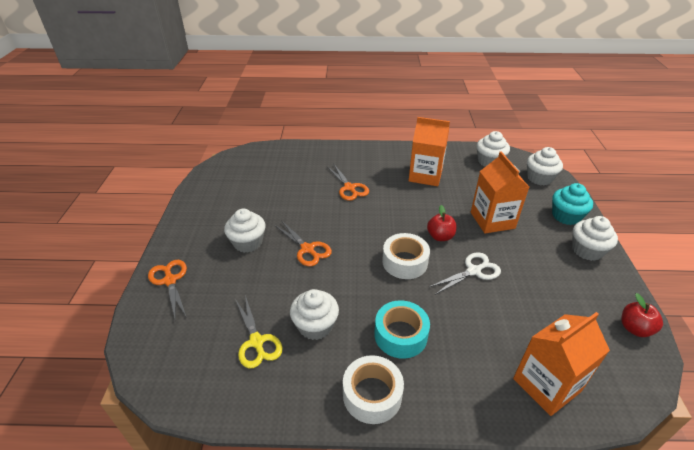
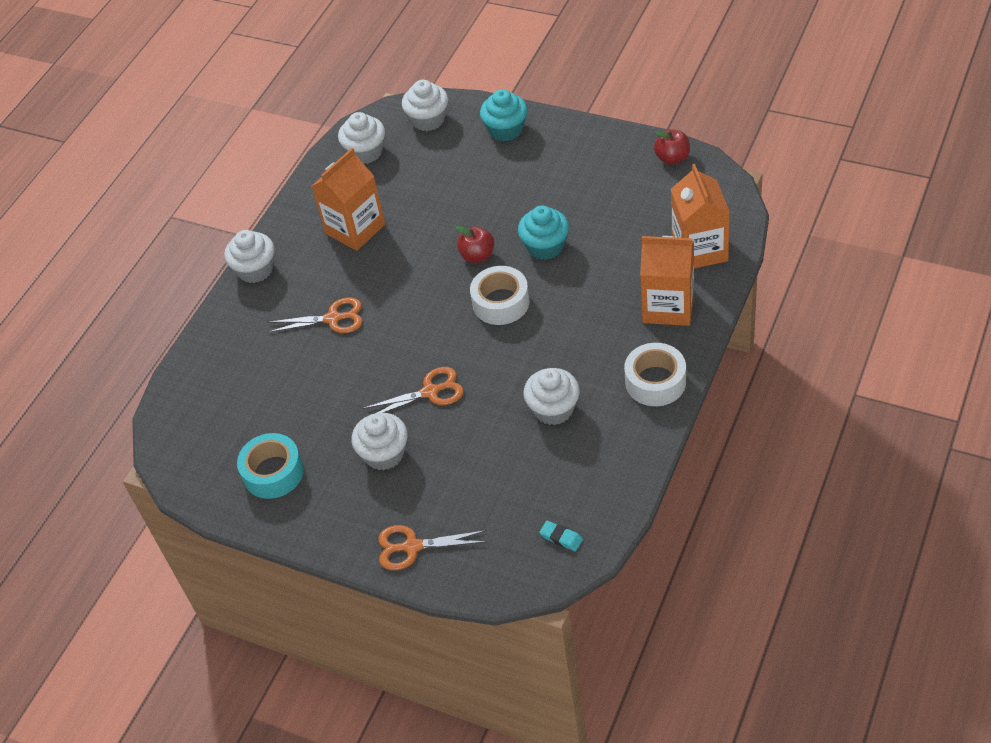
camera: 60 degrees left, 10 degrees up
(184, 372) = (561, 537): none -> turquoise eraser
(256, 342) = (551, 467): yellow scissors -> none
(400, 335) = (599, 338): turquoise tape -> turquoise tape (273, 472)
(473, 271) = (545, 246): white scissors -> turquoise cupcake
(492, 220) = (476, 197): orange carton -> orange carton (668, 306)
(587, 250) = (564, 139): white cupcake -> white cupcake (255, 270)

